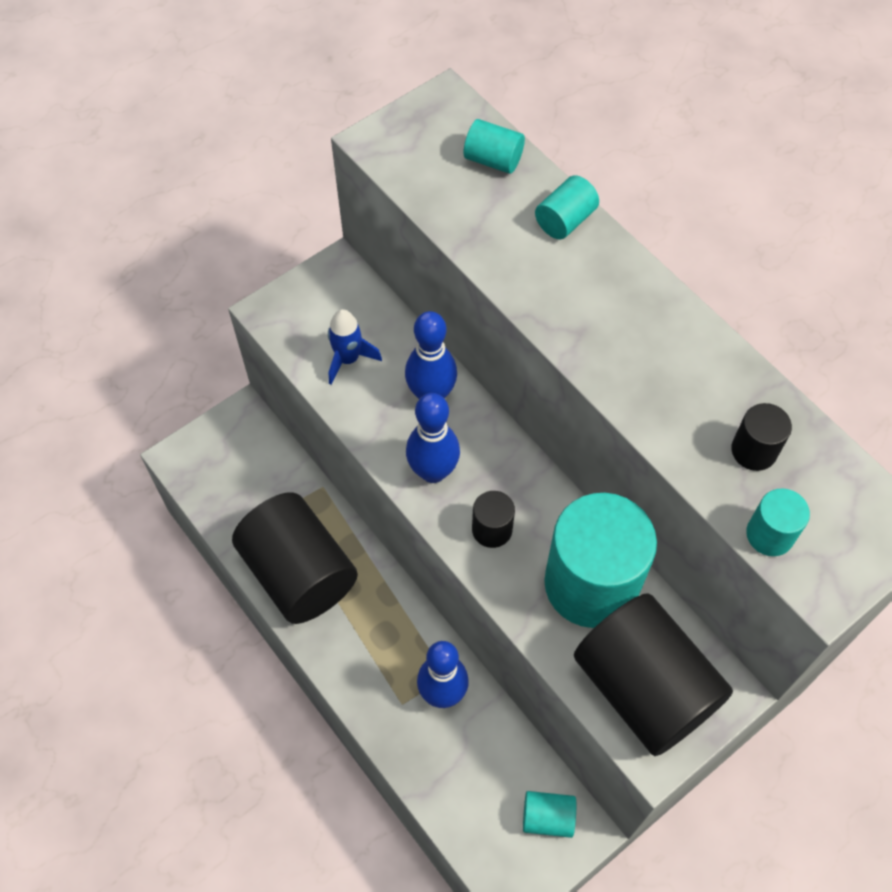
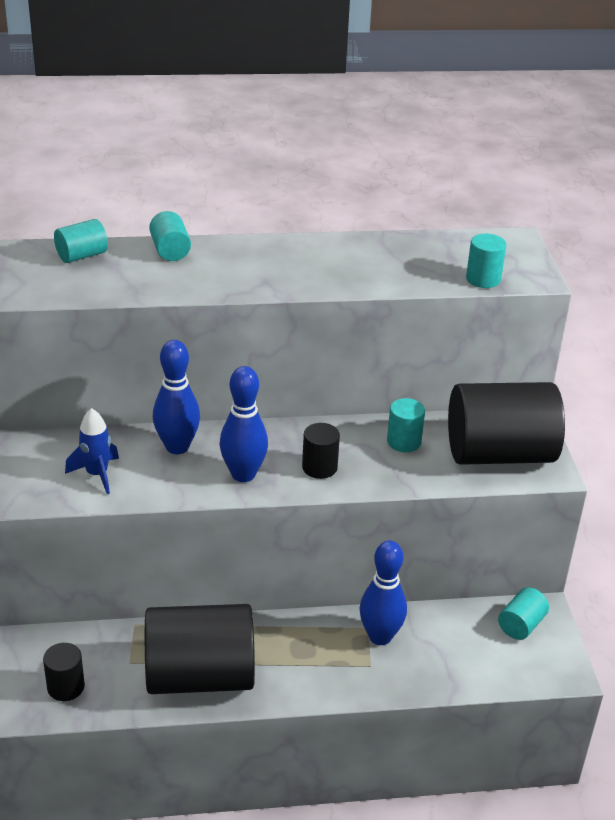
camera: 60 degrees left, 25 degrees down
(591, 584) = (403, 442): turquoise cylinder -> turquoise cylinder, size x0.44
(754, 450) = (420, 260): black cylinder -> black cylinder (66, 687)

